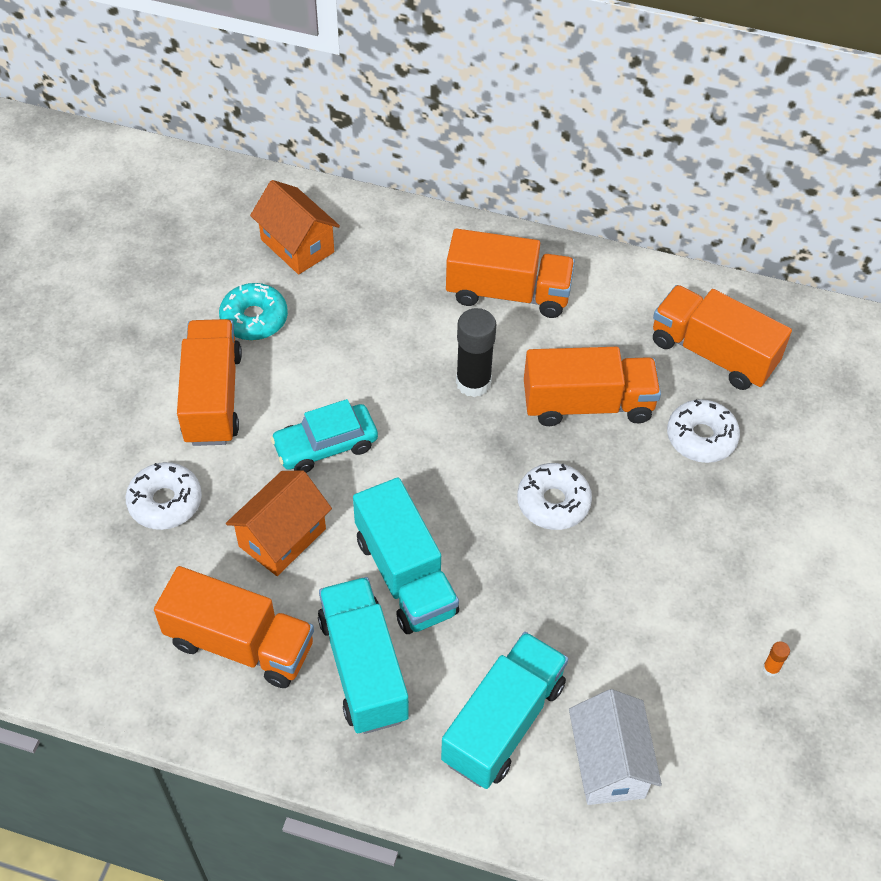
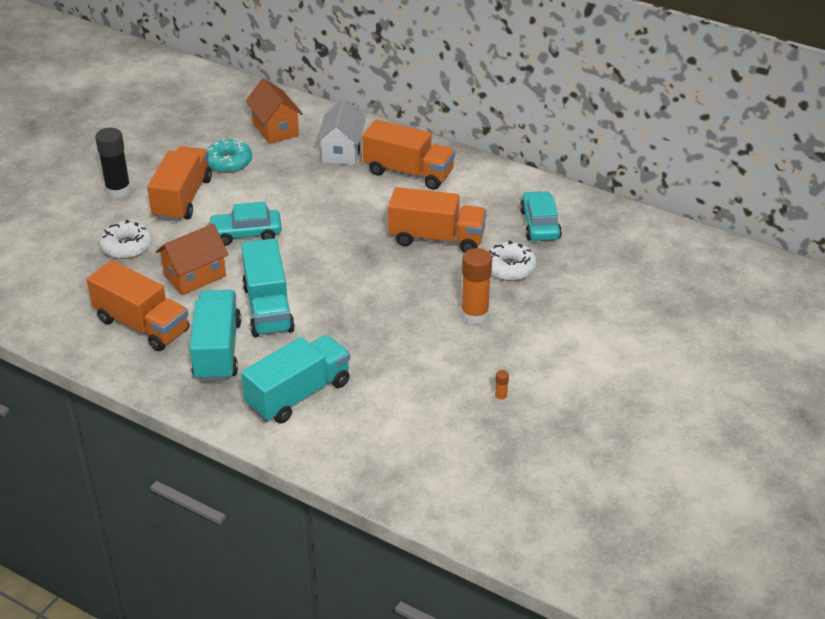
camera: 15 degrees right, 15 degrees down
(473, 382) = (362, 216): black glue stick -> black glue stick (118, 190)
(553, 502) = (387, 286): white donut -> none
(608, 763) = (361, 428): white house -> white house (342, 151)
(685, 530) = (475, 315): none -> orange glue stick
(712, 353) = (539, 224): orange truck -> turquoise car

